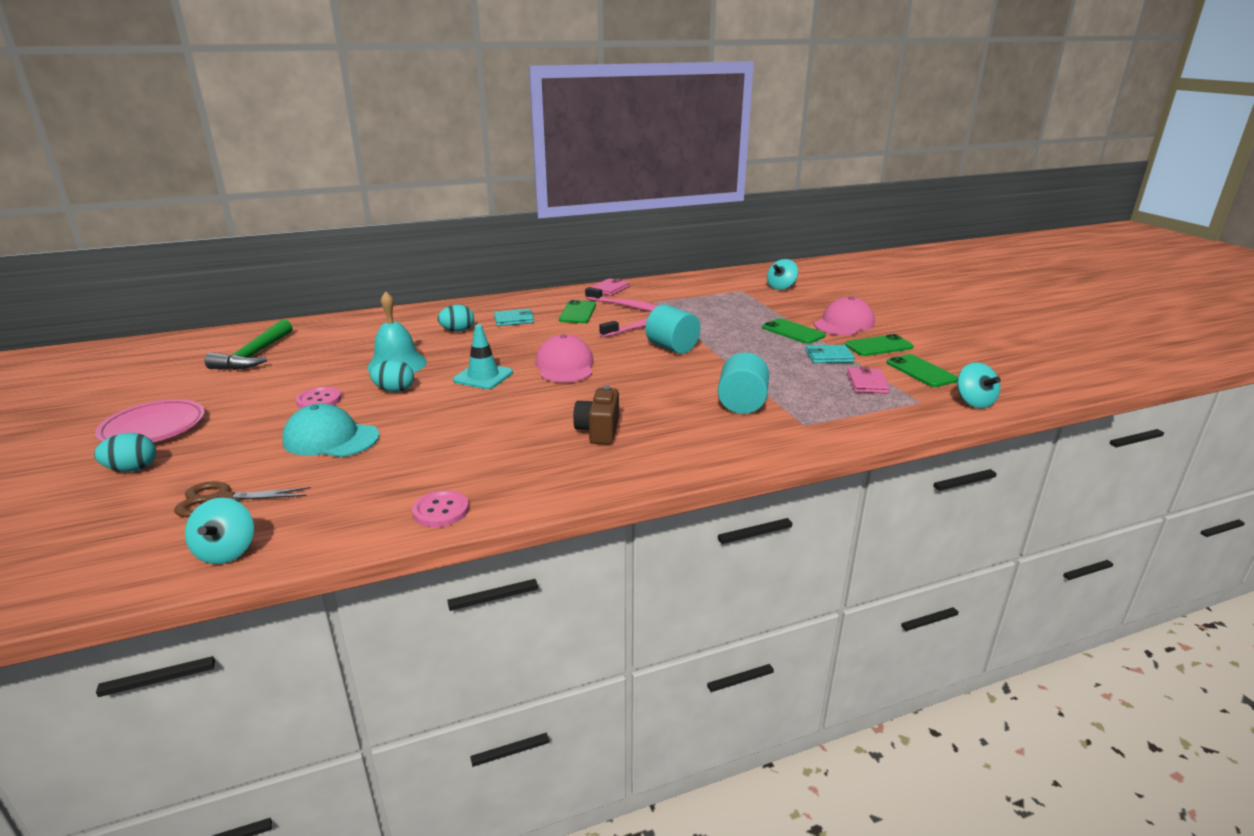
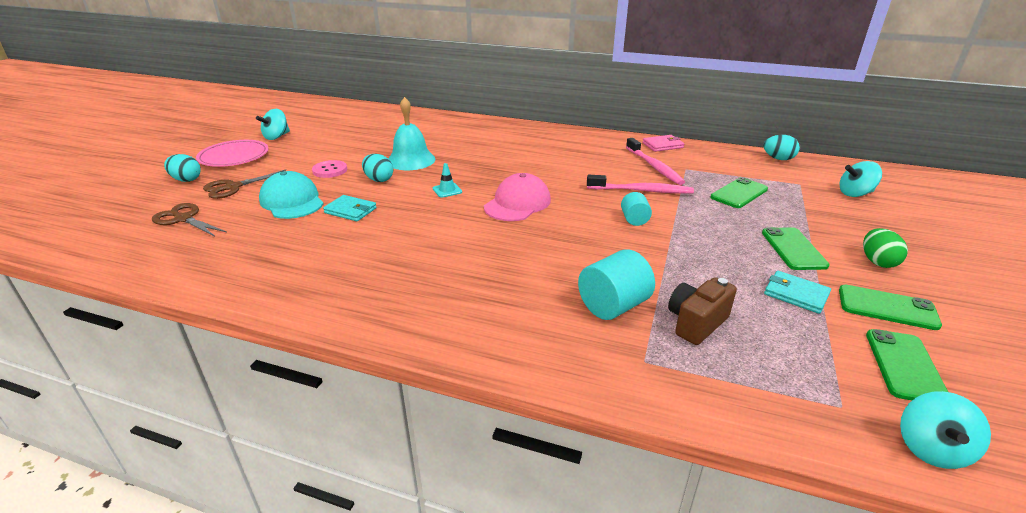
camera: 40 degrees right, 5 degrees up
(223, 453) = (233, 187): none -> brown scissors
(227, 552) = (131, 255): turquoise spinning top -> turquoise spinning top (276, 137)
(254, 355) = (349, 126): green hammer -> none
(441, 511) = (256, 287): pink button -> none
(457, 331) = (488, 146): turquoise egg -> turquoise egg (778, 159)
(483, 376) = (447, 190): turquoise traffic cone -> turquoise traffic cone, size x0.58
(514, 320) = (541, 150): turquoise wallet -> turquoise wallet (350, 210)
(577, 312) = (601, 159): green phone -> green phone (739, 193)
(599, 431) = (451, 274): brown camera -> brown camera (696, 323)
(672, 347) = (634, 220): turquoise cylinder -> turquoise cylinder, size x0.59
(844, 324) = (877, 262): pink cap -> green egg
(867, 383) = (798, 347): pink wallet -> none

